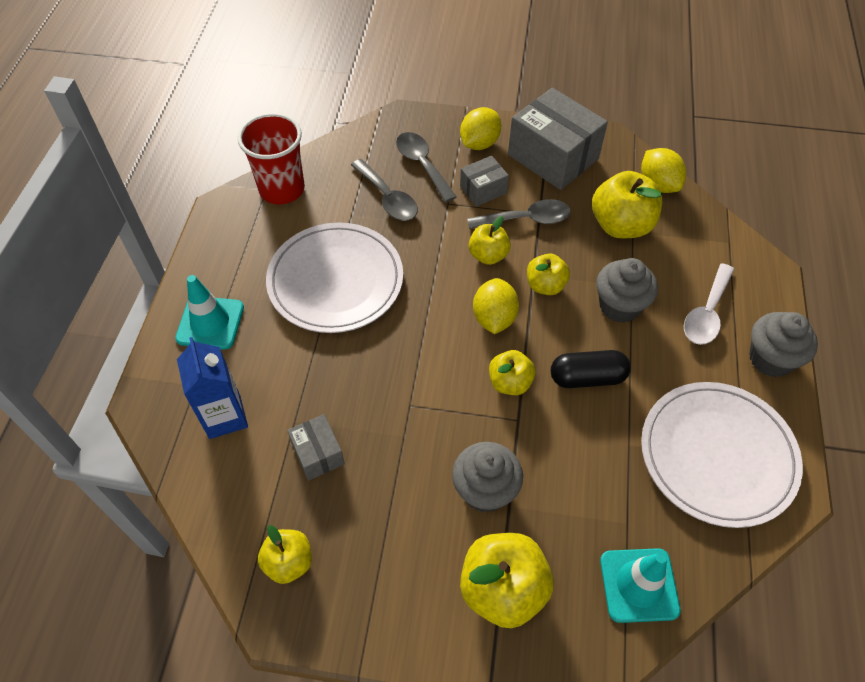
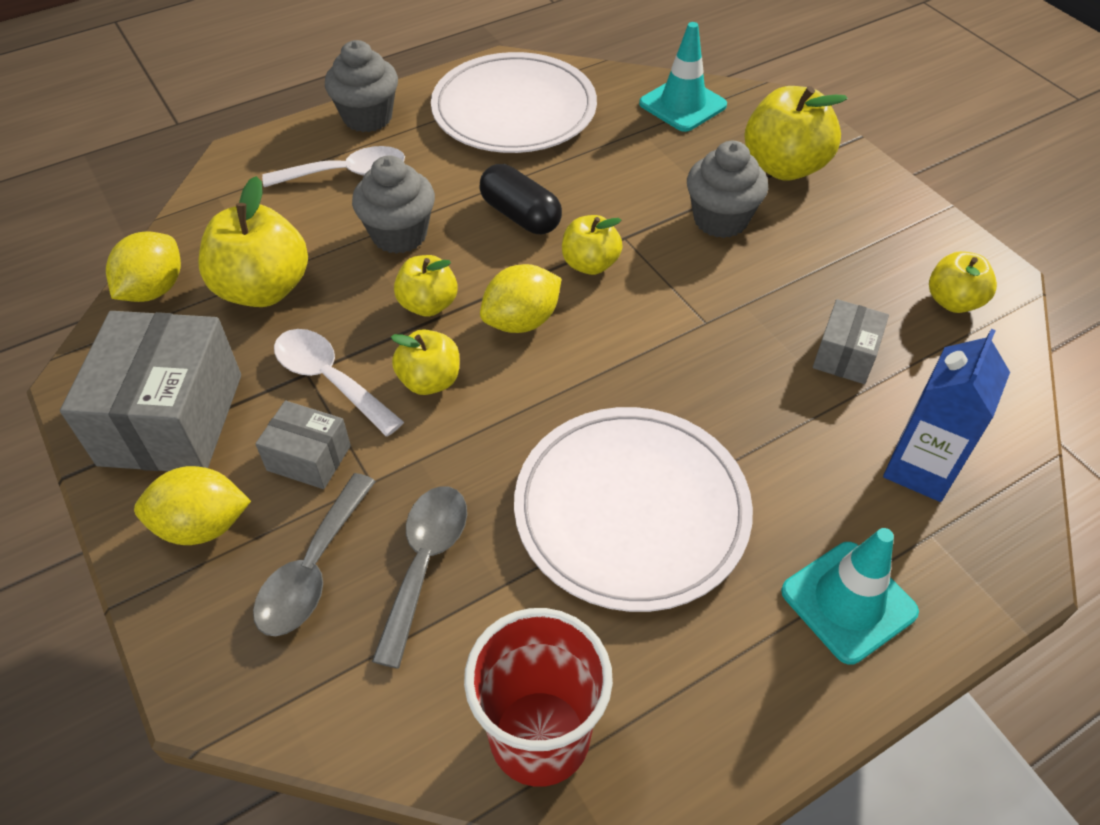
camera: 130 degrees left, 5 degrees down
(526, 219) = (330, 380): grey spoon -> white spoon

